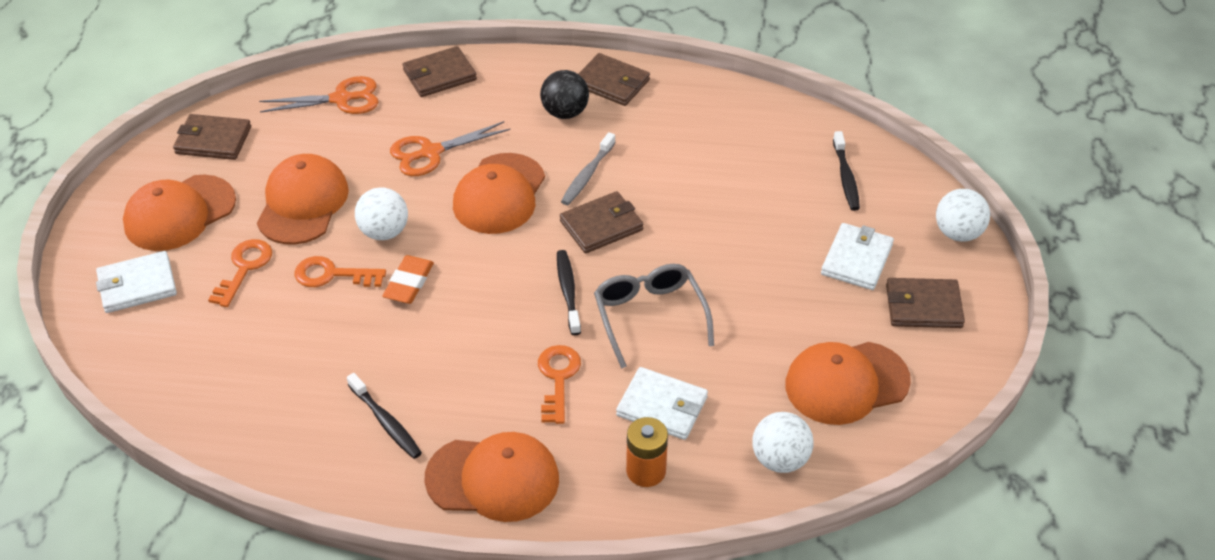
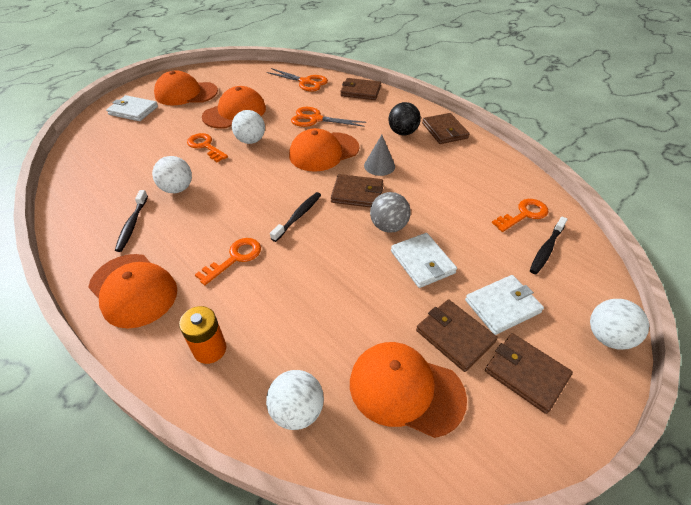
camera: 40 degrees right, 0 degrees up
(213, 140) = (235, 74): brown wallet -> brown wallet (454, 336)
(244, 268) = (177, 125): orange key -> orange key (524, 214)
(378, 349) = (177, 189): none -> white ball
(409, 283) = (231, 168): orange eraser -> none
(587, 175) = (379, 166): grey toothbrush -> grey cone
(649, 316) = (325, 257): grey glasses -> none
(662, 406) = (268, 315): white wallet -> white wallet (422, 262)
(676, 244) = (388, 226): none -> grey ball

